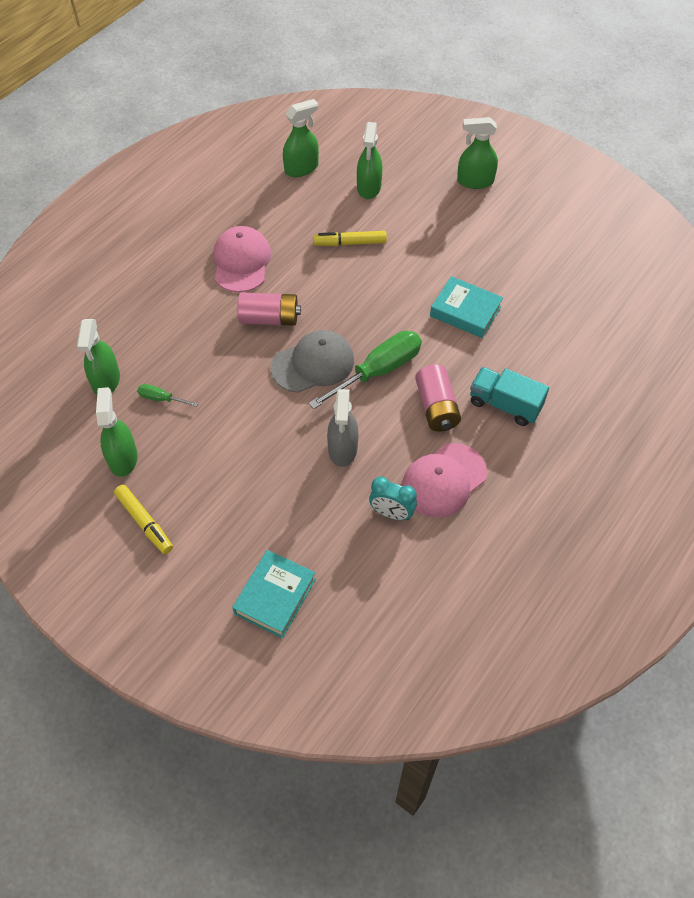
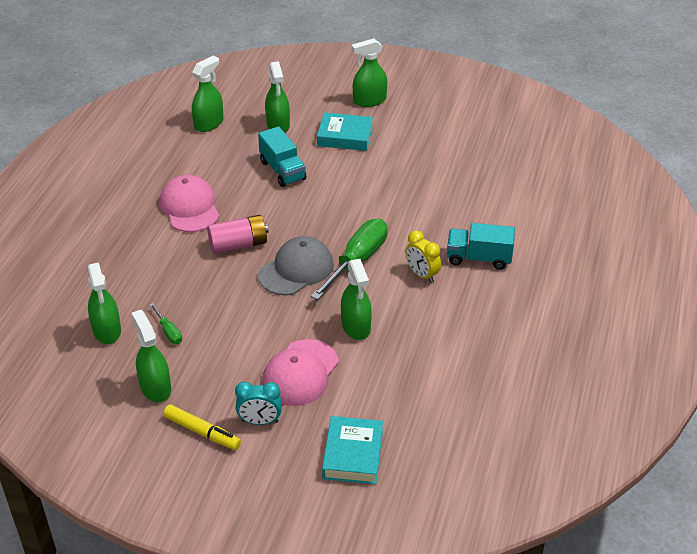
camera: 20 degrees left, 15 degrees down
(161, 399) = (168, 331): green screwdriver -> green screwdriver turned 120 degrees counterclockwise
(342, 449) = (356, 327): grey spray bottle -> green spray bottle
(350, 243) = (282, 170): yellow marker -> turquoise truck
(391, 513) = (423, 363): turquoise clock -> turquoise clock (260, 421)
(436, 407) = (422, 274): pink battery -> yellow clock
(444, 480) = (455, 326): pink cap -> pink cap (300, 373)
(465, 311) = (410, 198): turquoise book -> turquoise book (345, 136)

